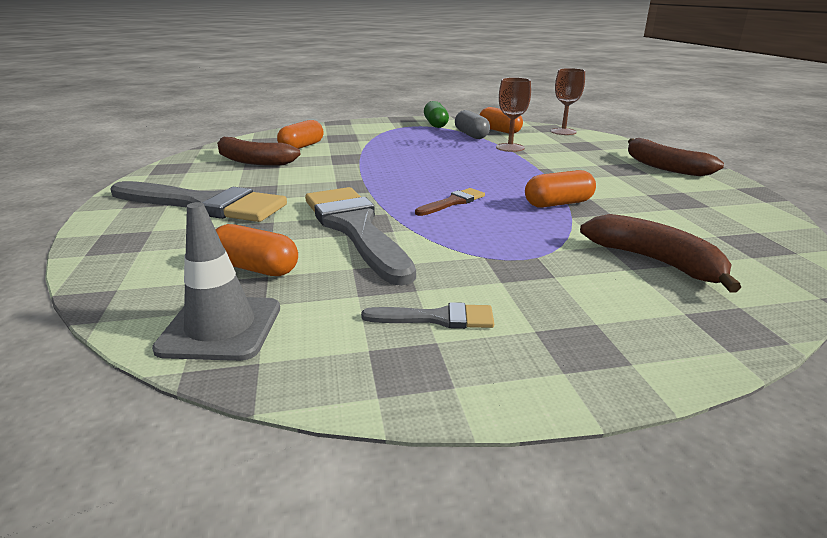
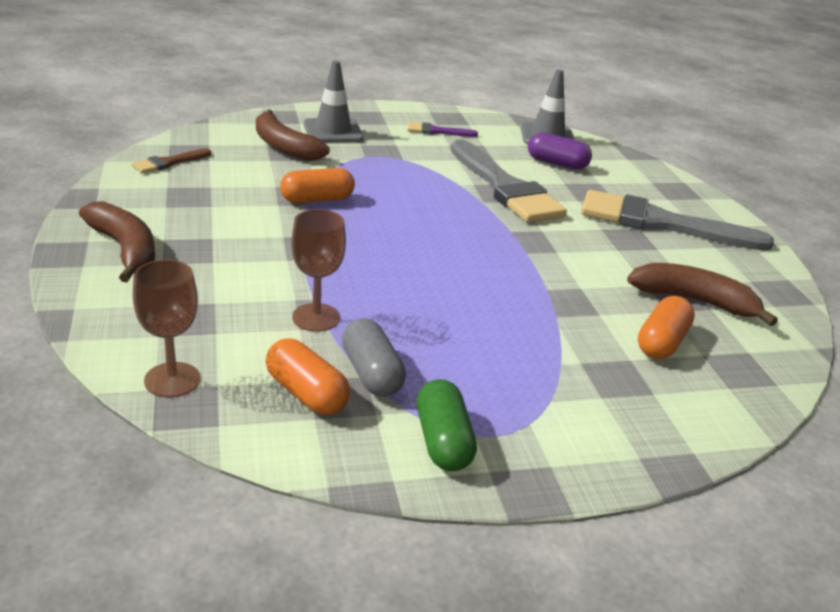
camera: 175 degrees right, 5 degrees up
(256, 268) = (557, 163): orange capsule -> purple capsule
(437, 318) = (436, 131): grey brush -> purple brush
(453, 202) = (421, 209): brown brush -> brown brush (168, 163)
(613, 298) = (333, 131): none -> grey traffic cone

